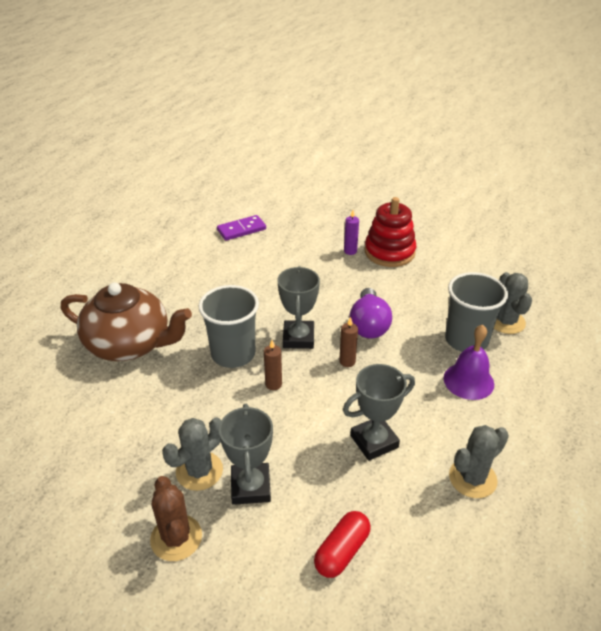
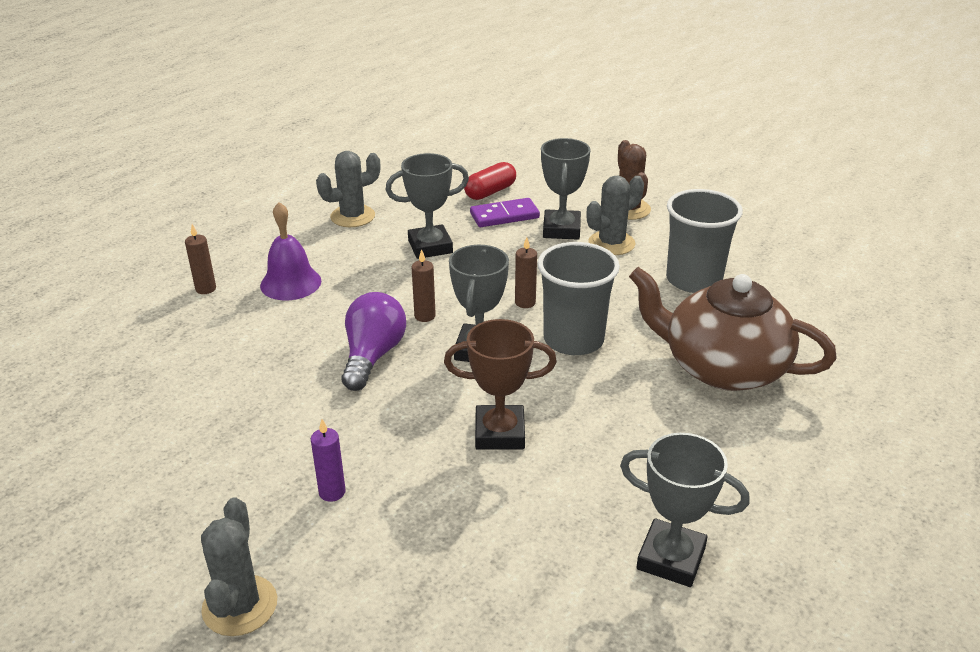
camera: 170 degrees left, 5 degrees down
(184, 243) = (671, 558): none -> grey trophy
(241, 230) = (544, 584): purple domino -> purple domino (504, 215)
(273, 287) = (499, 433): none -> brown trophy
(389, 252) = (259, 480): red stacking toy -> none
(466, 340) = (254, 323): grey cup -> grey cup (693, 280)
(506, 322) = (177, 339): grey cactus -> grey cactus (240, 606)
(529, 366) = (206, 289): none -> brown candle

